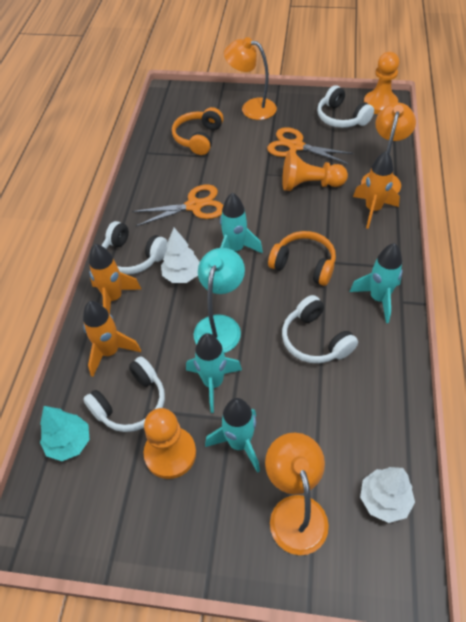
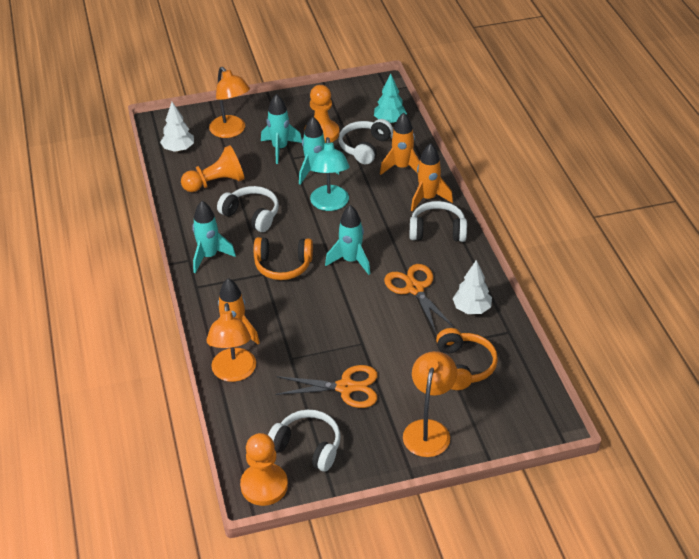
camera: 155 degrees right, 10 degrees down
(182, 275) = (384, 229): white tree -> white tree (471, 309)
(194, 206) = (415, 289): orange scissors -> orange scissors turned 105 degrees clockwise
(251, 108) = (428, 430): orange lamp -> orange lamp turned 75 degrees counterclockwise
(310, 184) = (309, 344): orange pawn -> orange pawn (216, 183)

